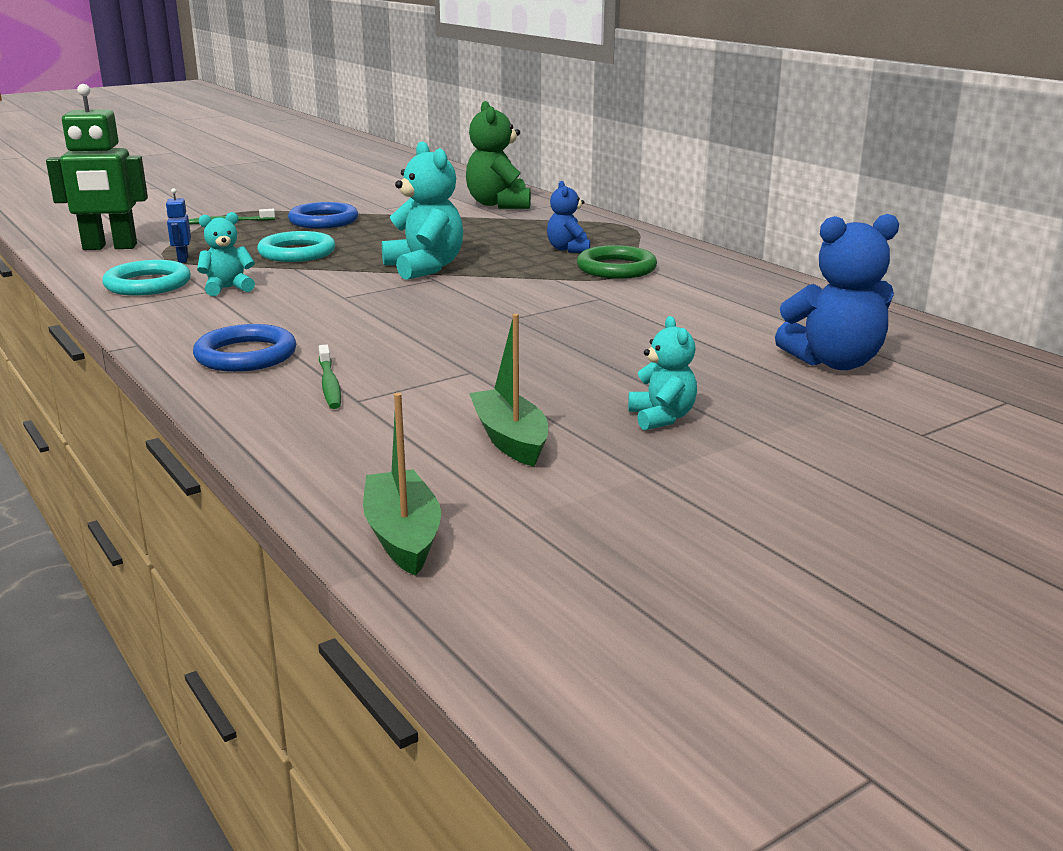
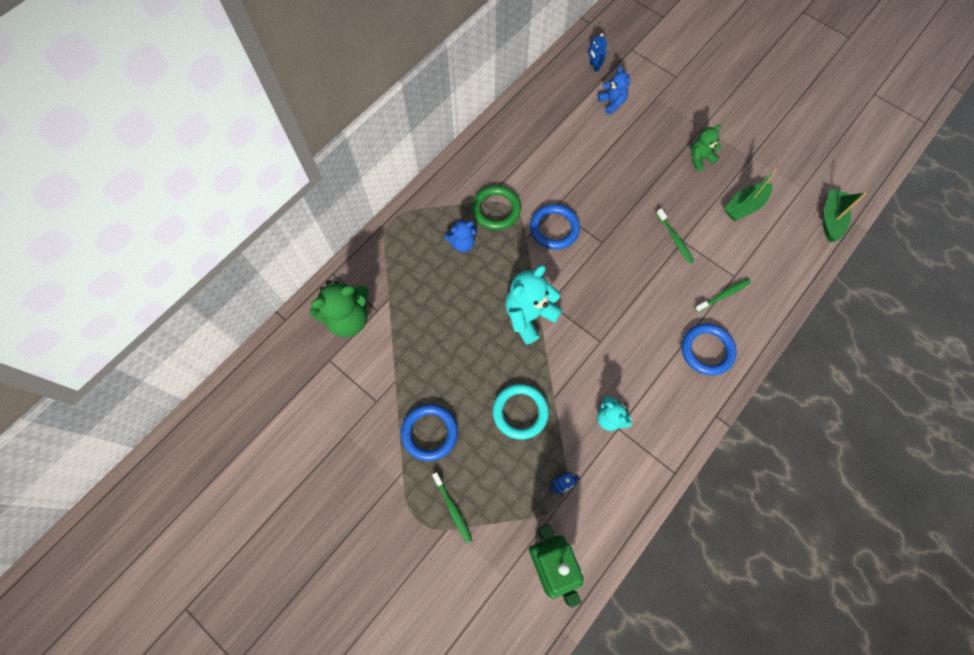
camera: 105 degrees left, 45 degrees up
(148, 284) = (620, 475): turquoise ring -> none
(403, 536) = (830, 219): green boat -> green boat turned 135 degrees clockwise
(479, 366) = (675, 239): none -> green toothbrush
(560, 294) = (554, 228): none -> blue ring
(661, 418) = (700, 158): turquoise teddy bear -> green teddy bear
(834, 362) = (612, 103): blue teddy bear -> blue teddy bear, size x0.58
(941, 361) = (594, 66): none -> blue robot

